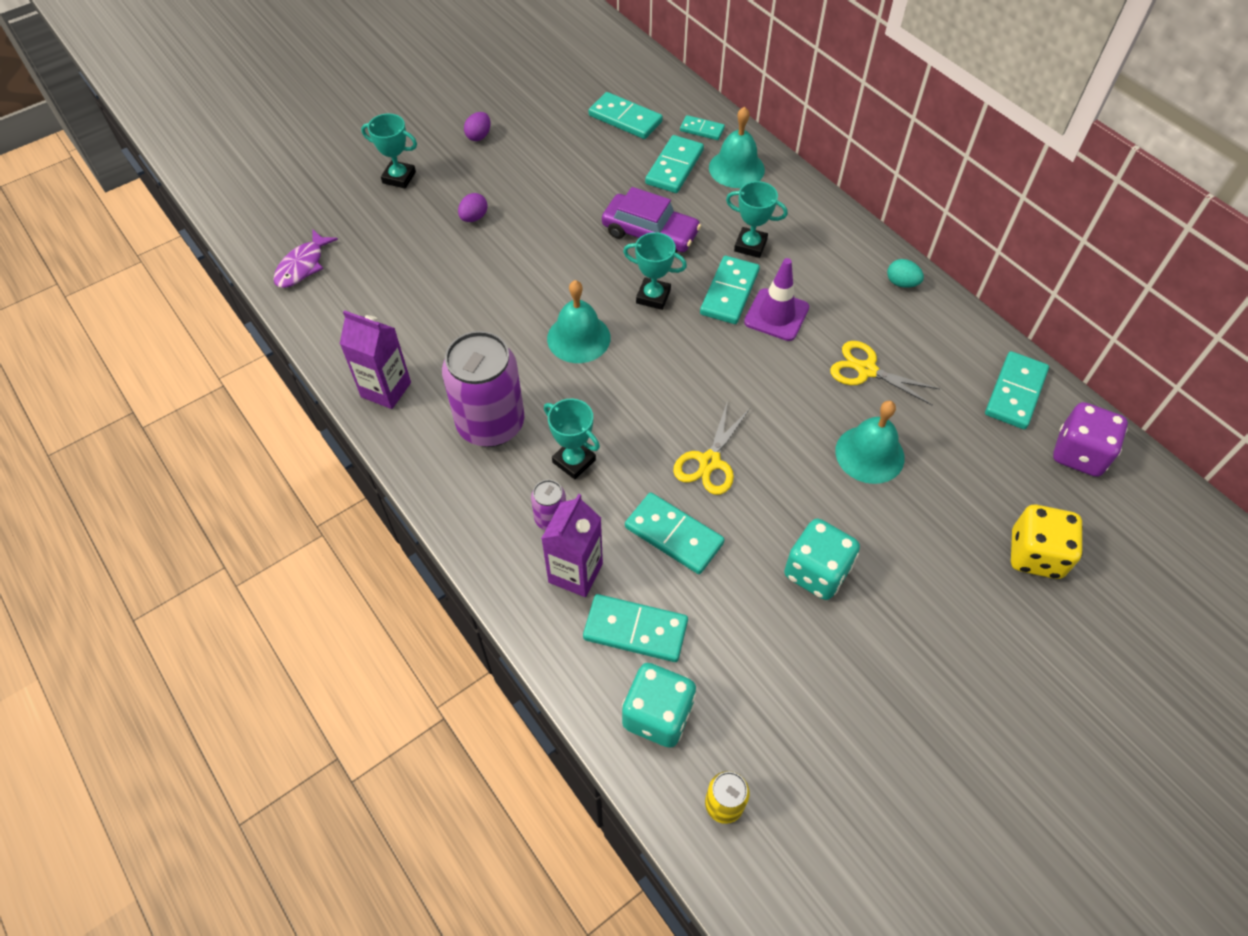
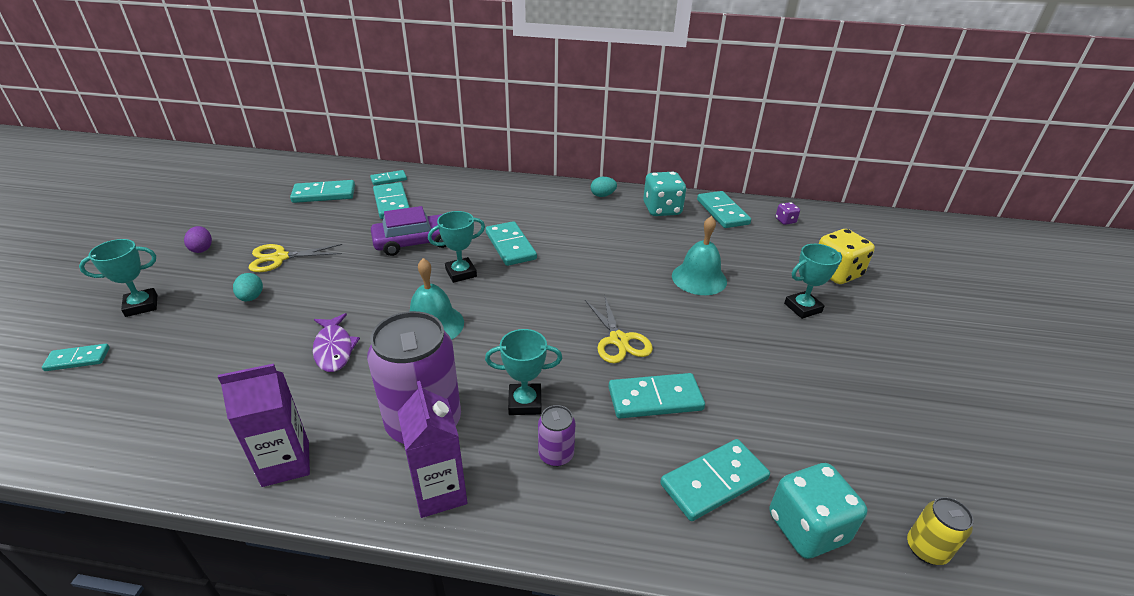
camera: 45 degrees left, 20 degrees down
(302, 266) = (78, 421): purple fish -> purple fish (334, 349)
(332, 208) = (78, 359): none -> turquoise domino
(474, 217) = (251, 298): purple egg -> turquoise egg
(575, 573) = (622, 478): purple carton -> purple carton (439, 492)
(736, 168) = (436, 187): turquoise bell -> none
(750, 245) = (493, 218): turquoise trophy -> turquoise trophy (802, 308)
(776, 315) = (554, 242): purple traffic cone -> none
(816, 572) = (761, 356): turquoise dice -> turquoise dice (662, 209)
(866, 370) = (640, 241): yellow scissors -> yellow scissors (280, 258)
(1079, 454) = (785, 221): purple dice -> purple dice, size x0.48

